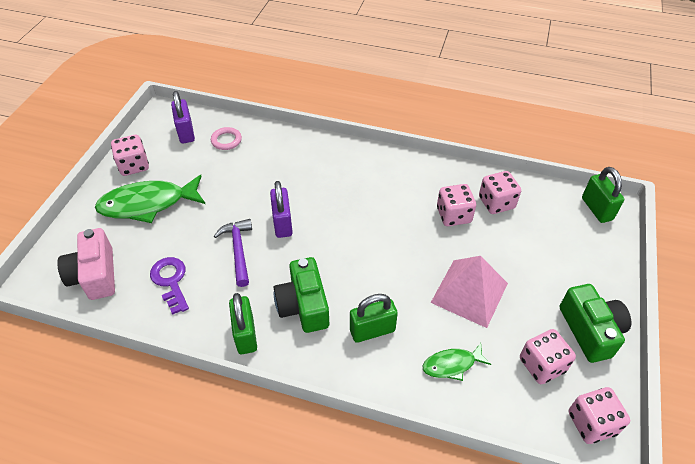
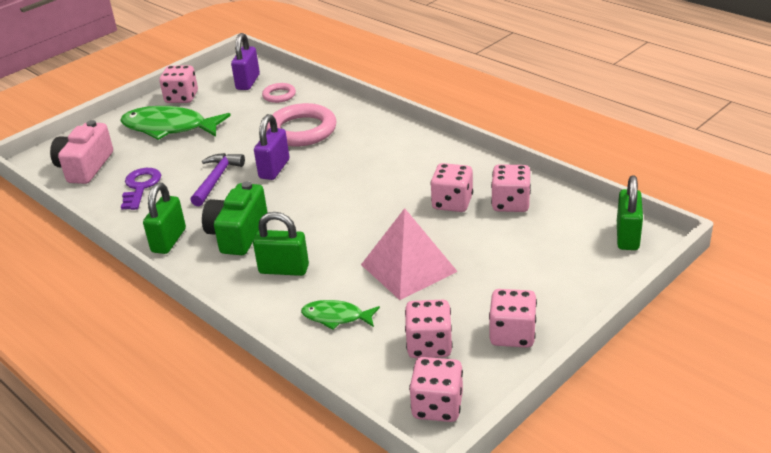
camera: 30 degrees right, 15 degrees down
(275, 174) = (302, 130): none -> pink ring
(590, 330) = (512, 334): green camera -> pink dice

